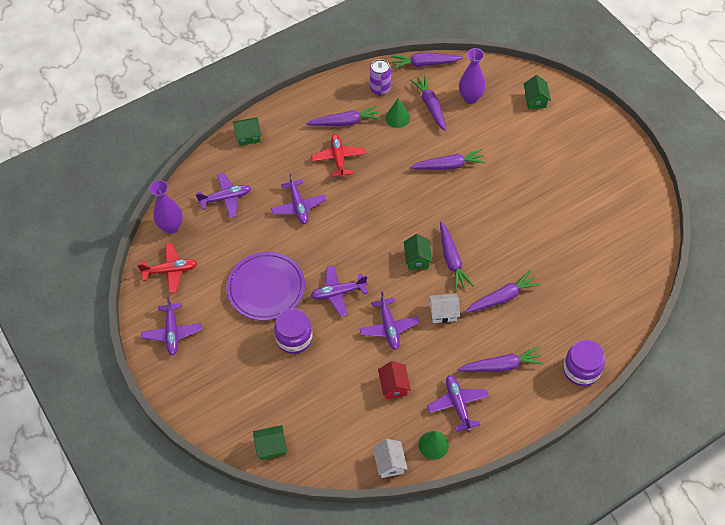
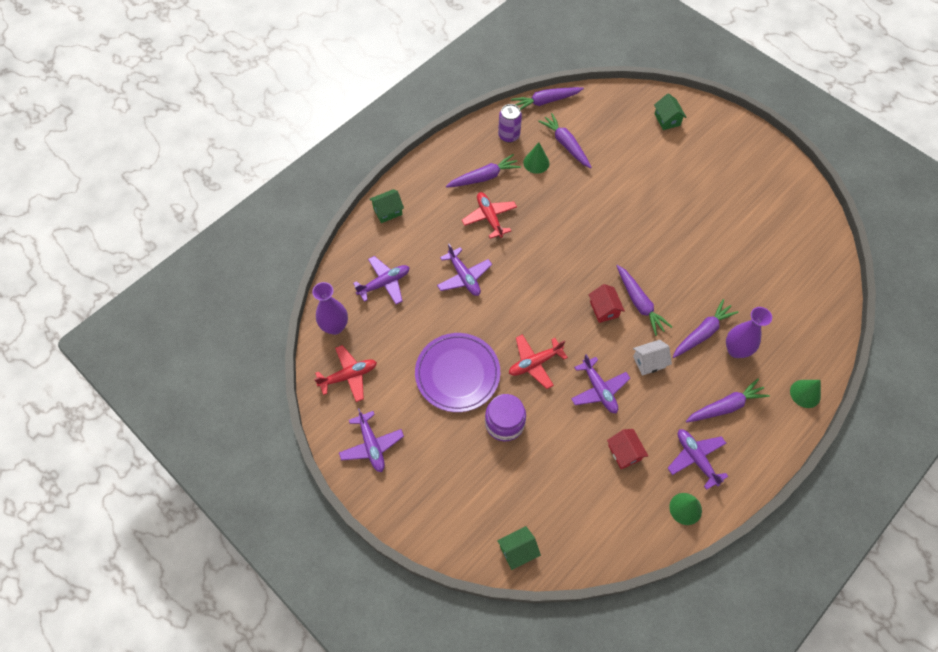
camera: 15 degrees left, 5 degrees up
(338, 293) = (535, 363): purple plane -> red plane
(389, 463) = (647, 540): white house -> none
(417, 259) = (604, 309): green house -> red house
(448, 165) = (604, 203): purple carrot -> none
(470, 98) = (602, 129): purple vase -> purple vase (736, 350)
(581, 370) = (805, 393): purple jar -> green cone

